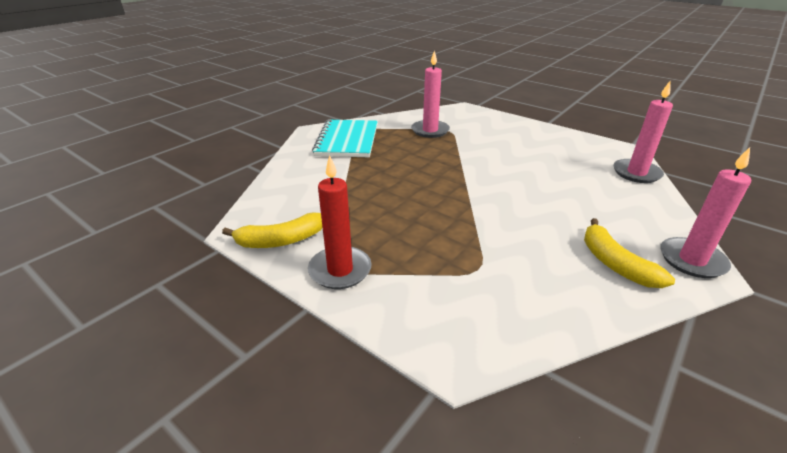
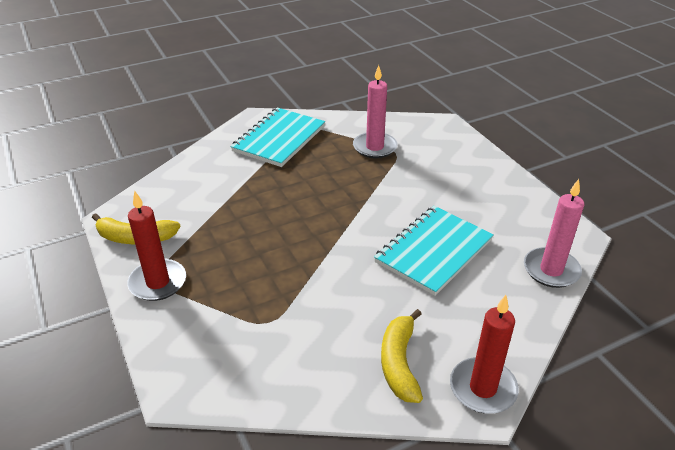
camera: 25 degrees right, 5 degrees up
(548, 182) = (434, 251): none -> turquoise notebook
(692, 260) = (483, 388): pink candle -> red candle

